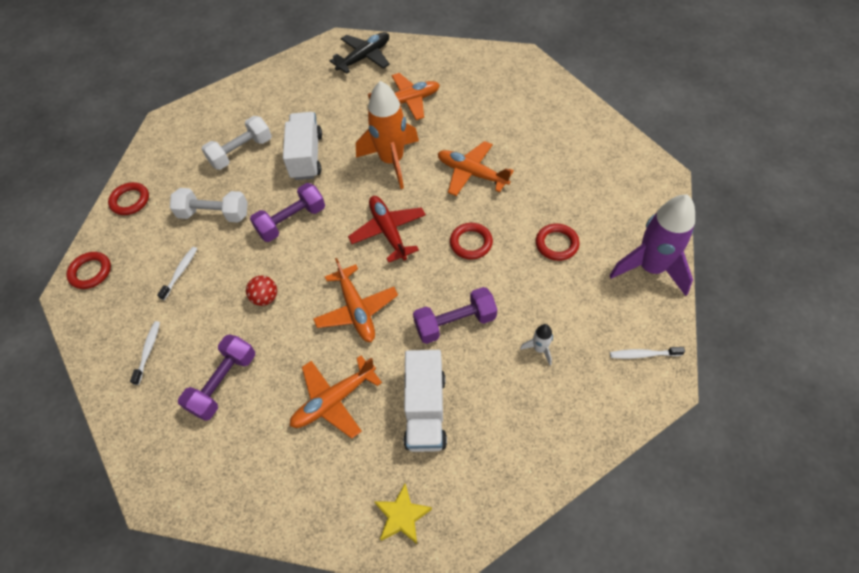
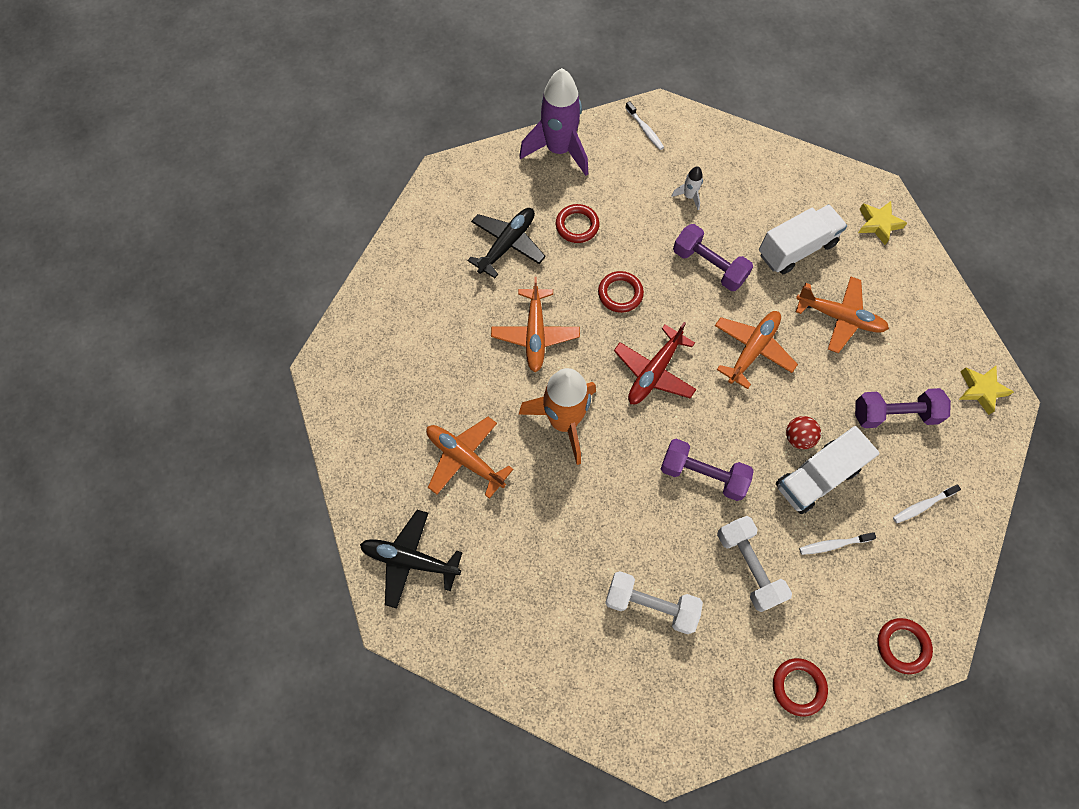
camera: 125 degrees left, 10 degrees up
(181, 477) = (981, 390): none -> yellow star
(306, 156) = (611, 520): white truck -> white truck (816, 477)
(565, 189) = (507, 244): none -> black plane

